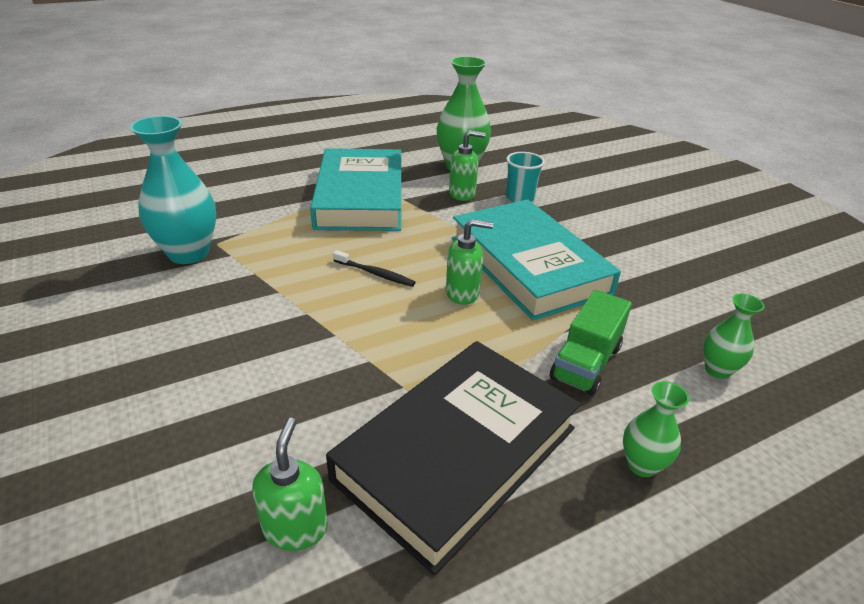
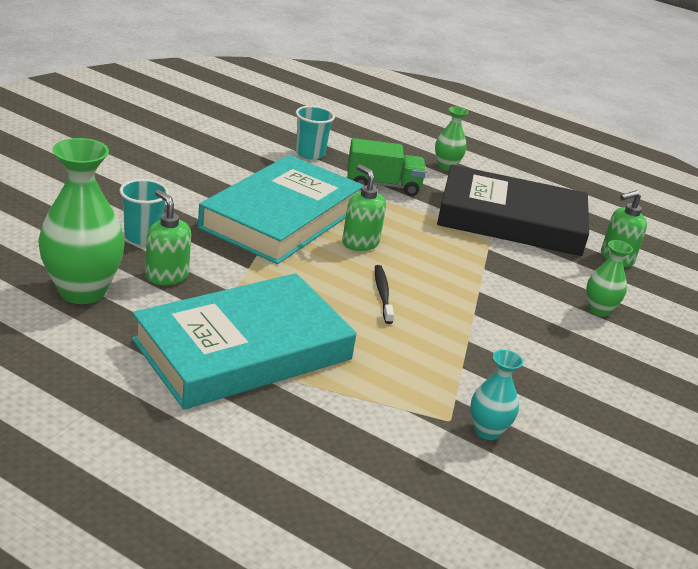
camera: 125 degrees left, 5 degrees down
(189, 253) = (487, 431): turquoise vase -> turquoise vase, size x0.53
(679, 333) = (310, 153): none -> turquoise cup
(717, 370) = (336, 143): green vase -> green vase (599, 310)

